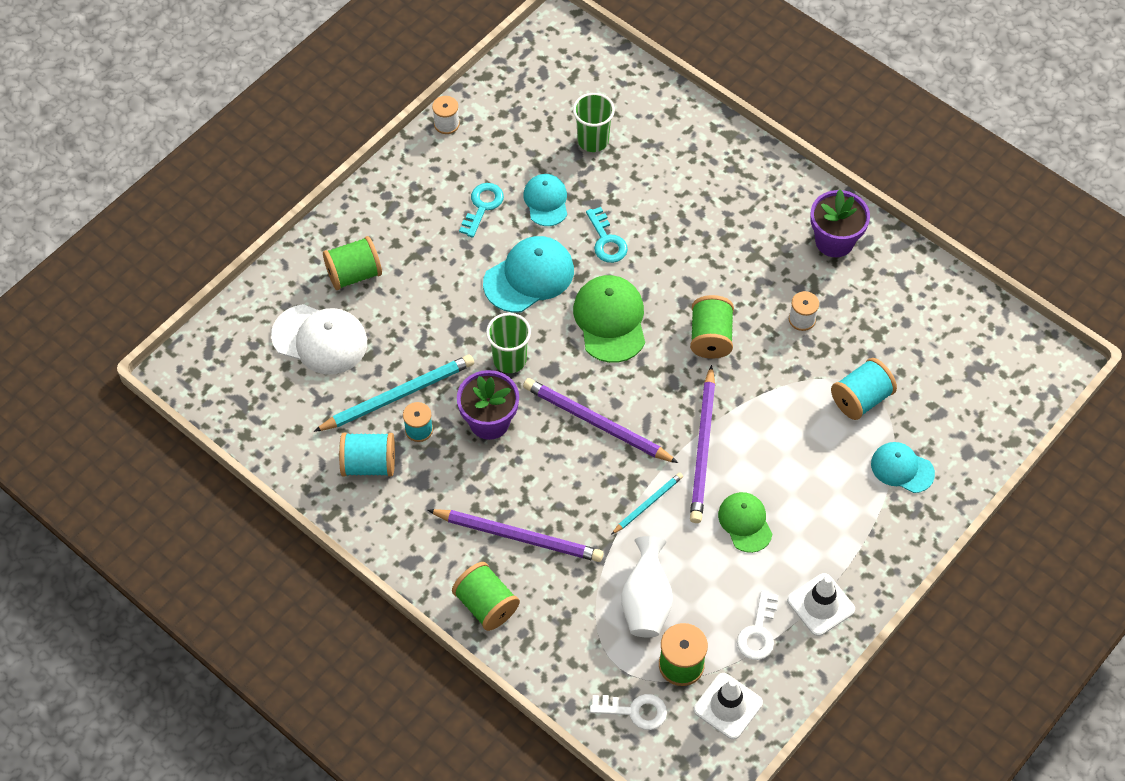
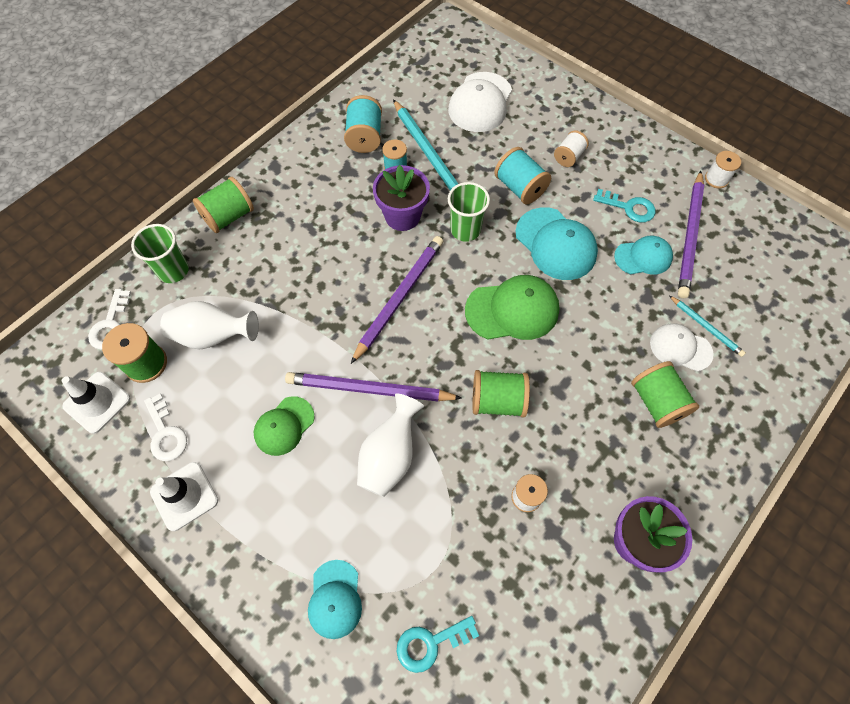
camera: 90 degrees right, 5 degrees up
(354, 274) = (545, 121): green spool -> green spool (657, 402)
(409, 255) = (568, 157): none -> white spool
(518, 536) = (289, 238): purple pencil -> purple pencil (690, 236)
(593, 140) = (724, 297): green cup -> green cup (173, 271)
(606, 240) = (604, 308): turquoise key -> turquoise key (430, 643)
(648, 504) = (312, 339): turquoise pencil -> turquoise pencil (706, 327)
(650, 184) = (680, 348): none -> white cap
(745, 522) = (284, 426): green cap -> green cap turned 150 degrees clockwise
(758, 632) = (166, 433): white key -> white key turned 135 degrees counterclockwise
(770, 428) = (390, 456): none -> white vase
(861, 399) = (425, 557): turquoise spool -> turquoise spool (520, 188)
(902, 468) = (335, 599): turquoise cap -> turquoise cap turned 150 degrees clockwise

